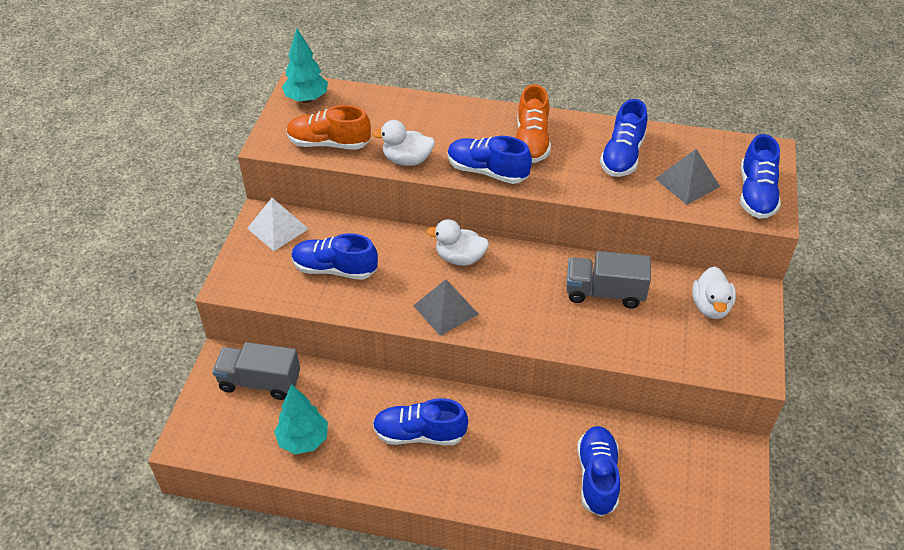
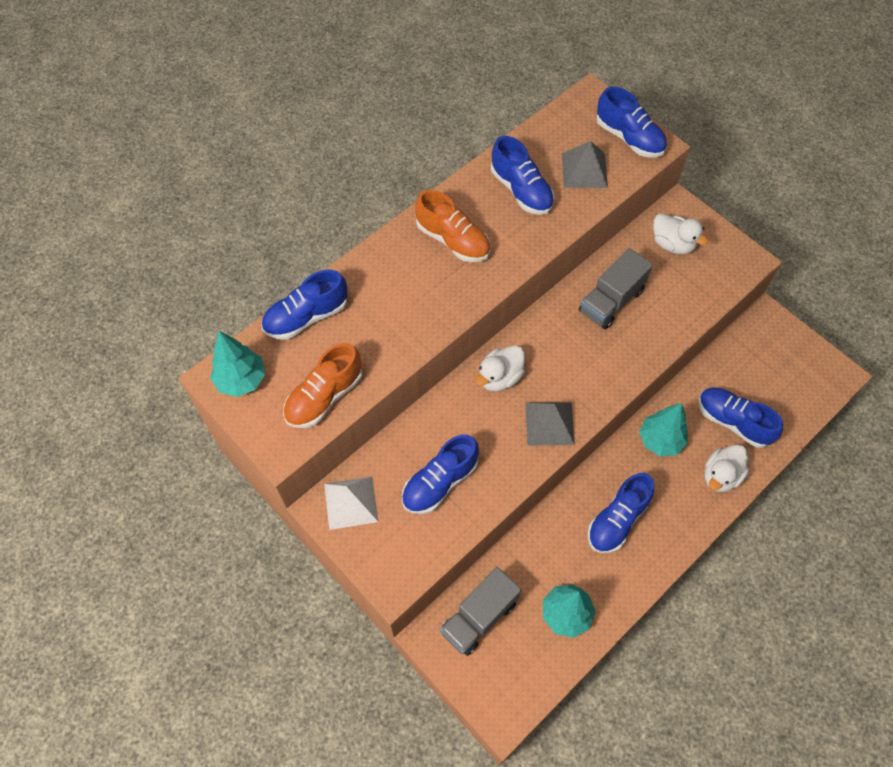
camera: 55 degrees left, 15 degrees up
(407, 160) = (400, 346): white duck -> white duck (721, 476)
(487, 171) = (464, 295): blue shoe -> blue shoe (306, 317)
(525, 428) = (660, 440): none -> turquoise tree

